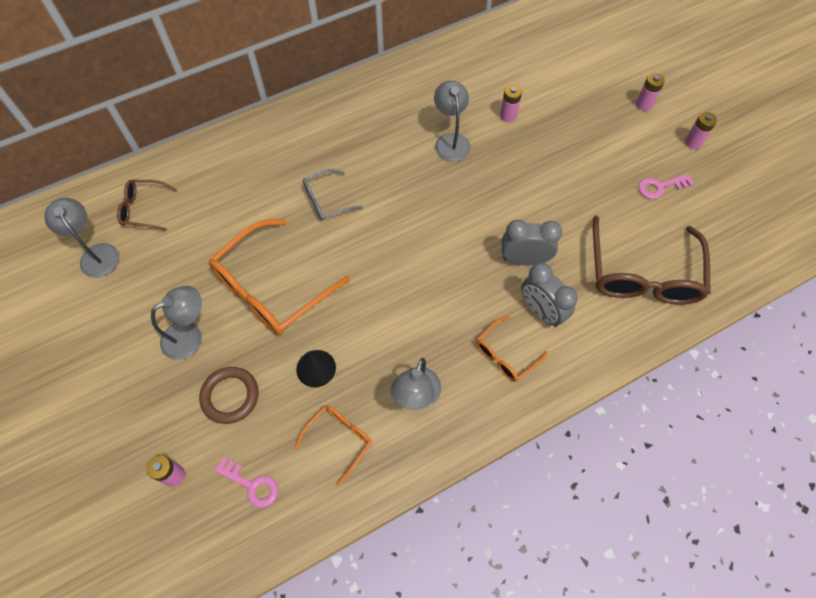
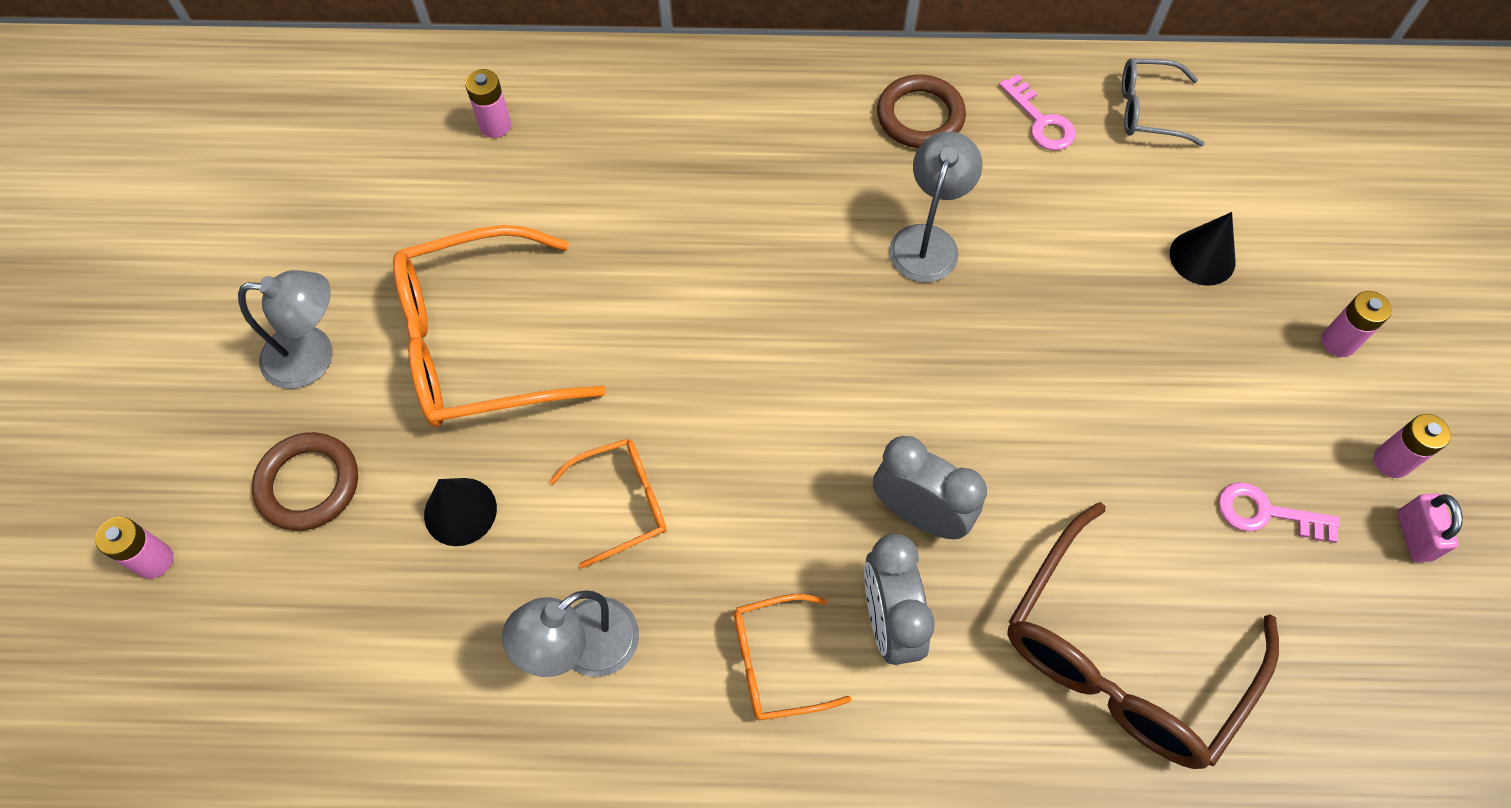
camera: 30 degrees right, 0 degrees up
(96, 254) = (267, 160): grey lamp -> none
(144, 209) = (376, 122): brown glasses -> none
(252, 484) = (249, 642): pink key -> pink key (1040, 121)
(326, 200) = (655, 243): grey glasses -> grey glasses (1148, 110)
(339, 439) = (419, 648): orange glasses -> orange glasses (622, 503)
(411, 88) = (920, 116): none -> brown ring
(508, 115) = (1060, 243): pink battery -> pink battery (495, 125)
(569, 94) = (1202, 257): none -> black cone
(719, 167) = (1413, 536): none -> pink padlock

